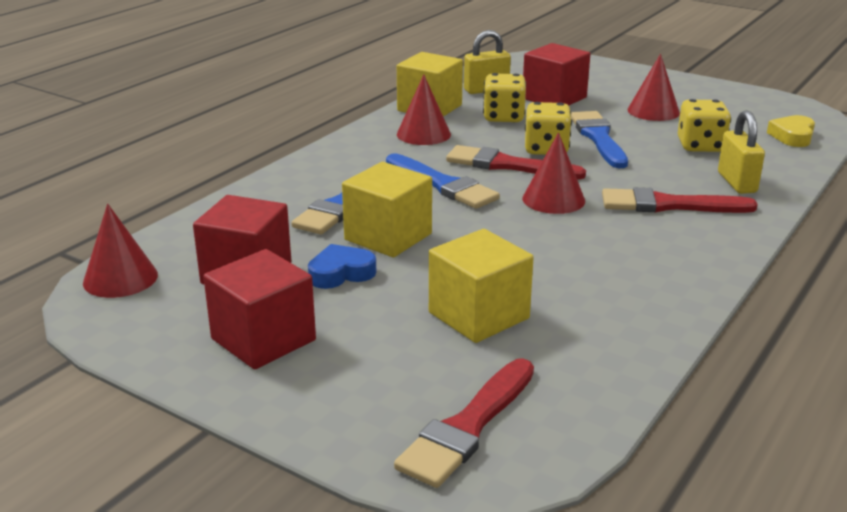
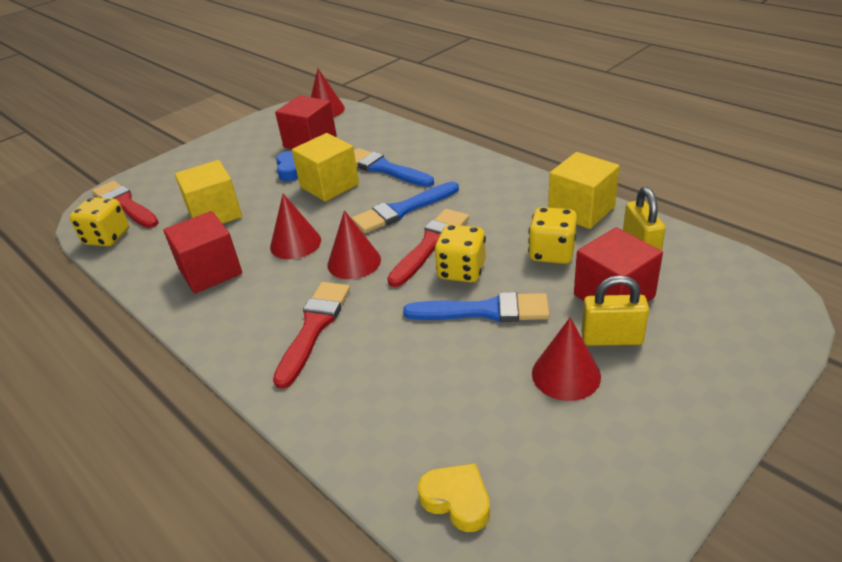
camera: 105 degrees right, 10 degrees up
(263, 339) = (240, 150): red cube -> red cube (210, 271)
(423, 134) = (512, 205): red cone -> red cone (295, 243)
(700, 146) = (444, 389): yellow dice -> yellow dice (107, 237)
(736, 183) = (340, 391): yellow padlock -> yellow padlock (611, 338)

